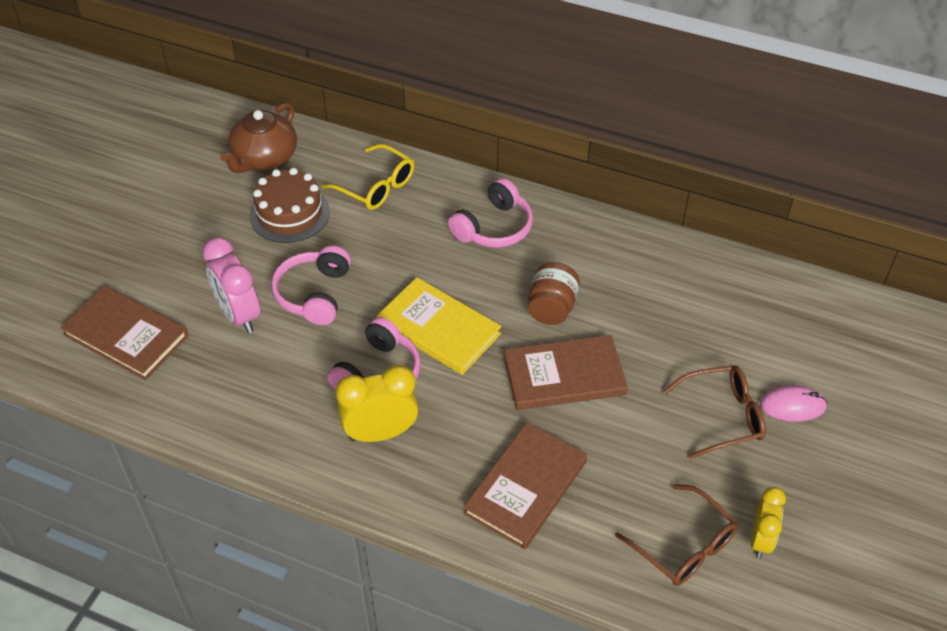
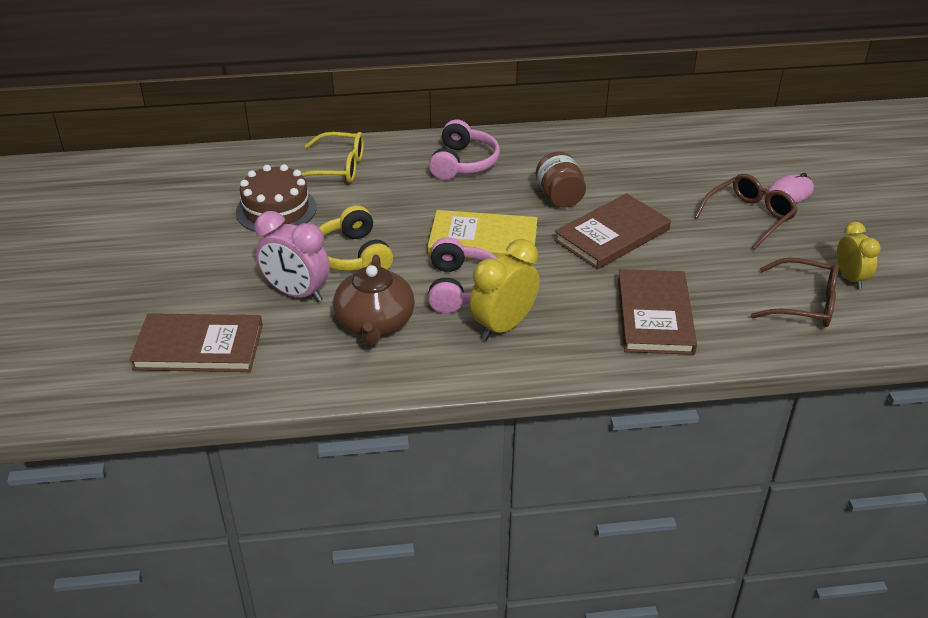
camera: 30 degrees left, 10 degrees down
(264, 158) = (215, 180): brown teapot -> brown teapot (375, 323)
(314, 294) = (352, 255): pink headphones -> yellow headphones

